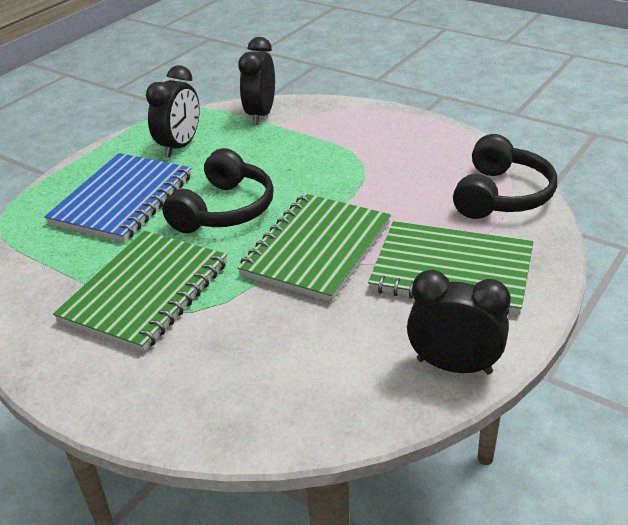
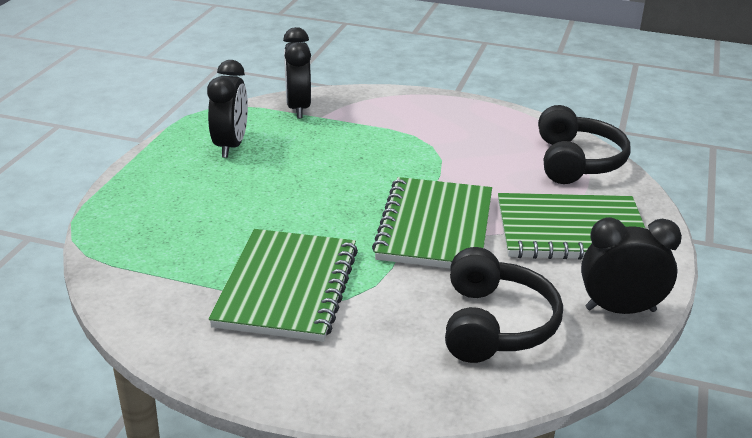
camera: 20 degrees left, 5 degrees down
(123, 200) = (203, 204): blue notebook -> none
(224, 210) = (318, 201): black headphones -> black headphones (495, 324)

